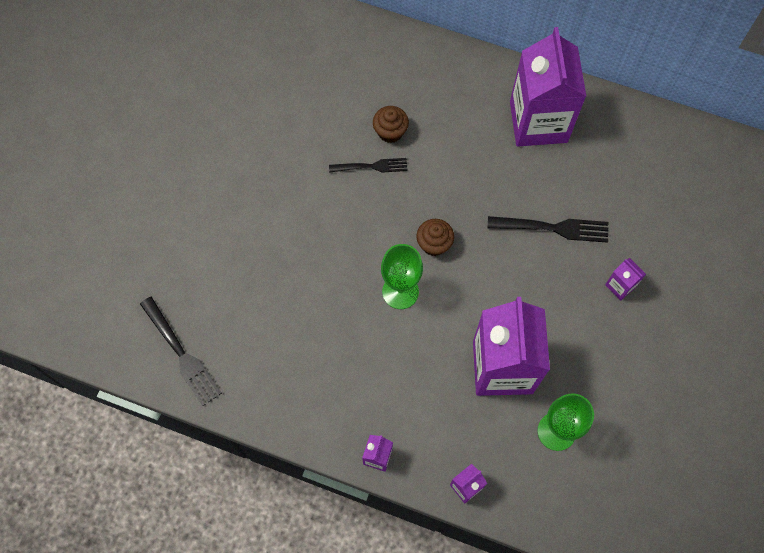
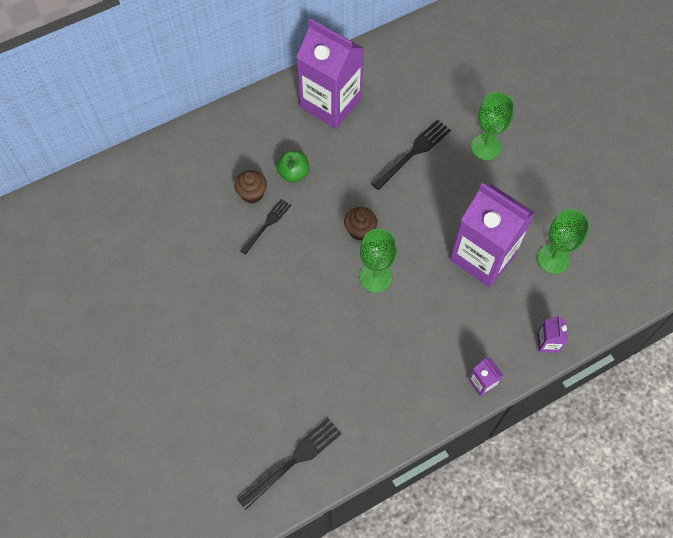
camera: 50 degrees left, 5 degrees down
(181, 354) = (293, 461): black fork -> black fork turned 45 degrees counterclockwise
(439, 148) = (293, 173): none -> green apple
(620, 286) = (486, 147): purple carton -> green goblet

